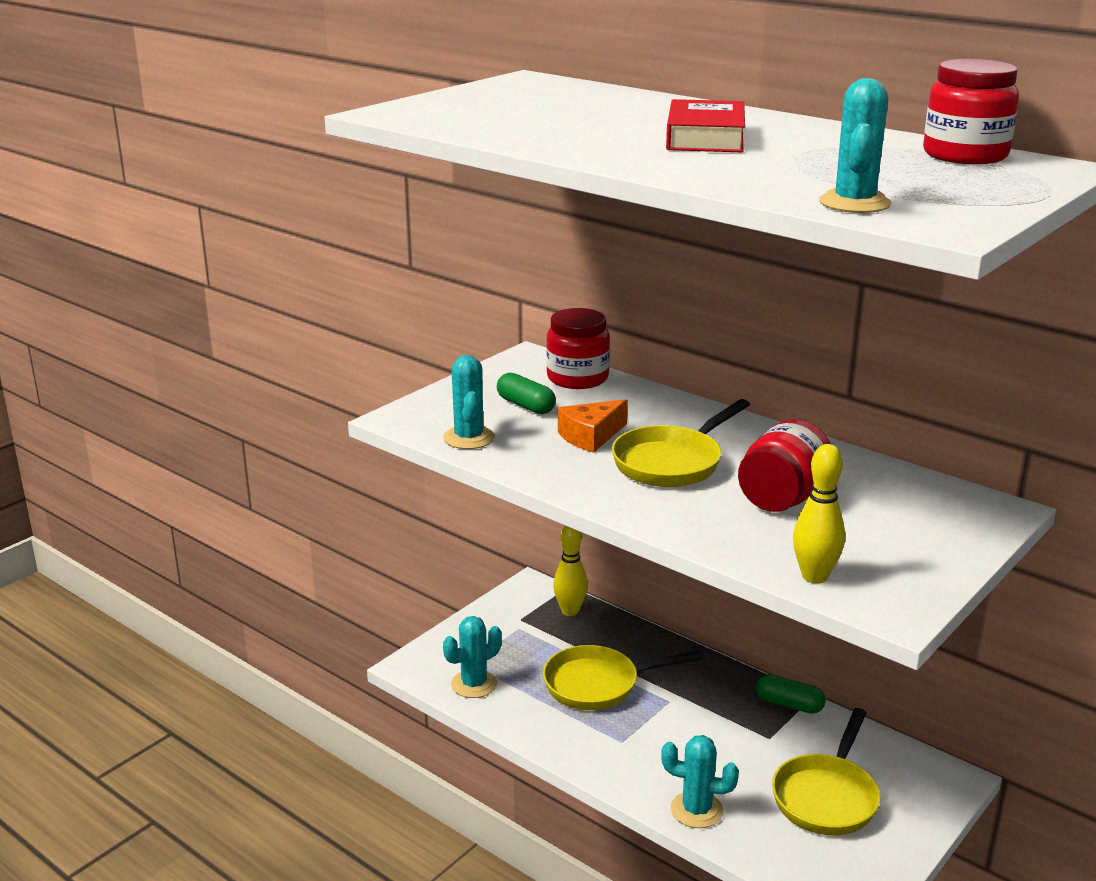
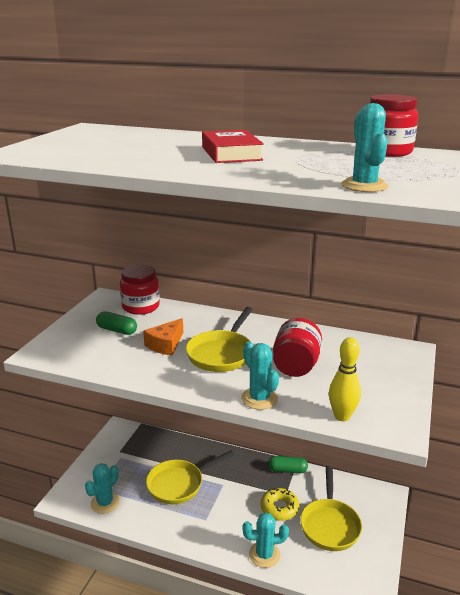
camera: 20 degrees left, 0 degrees up
(469, 438) = (89, 359): turquoise cactus -> turquoise cactus (259, 398)
(570, 611) = (147, 439): yellow bowling pin -> none
(750, 754) = (279, 508): none -> yellow donut

